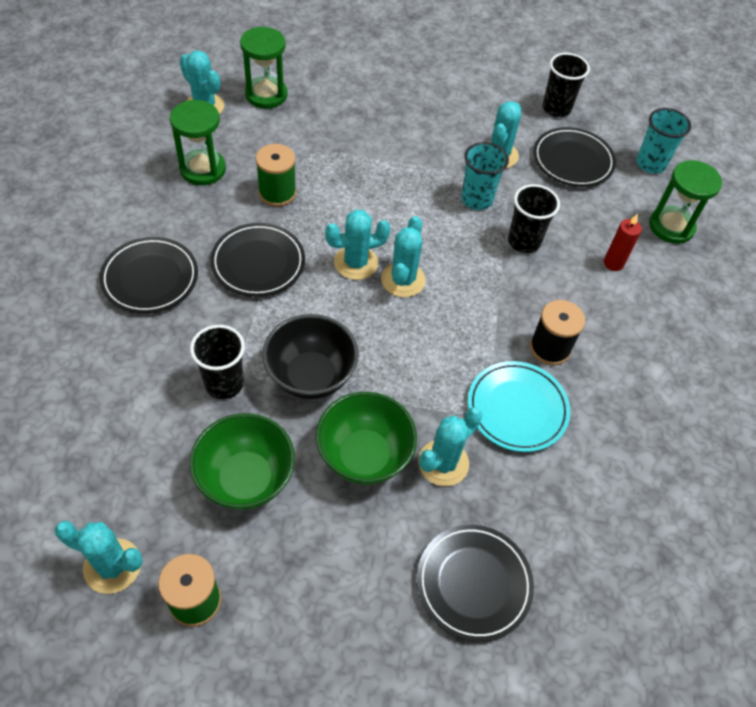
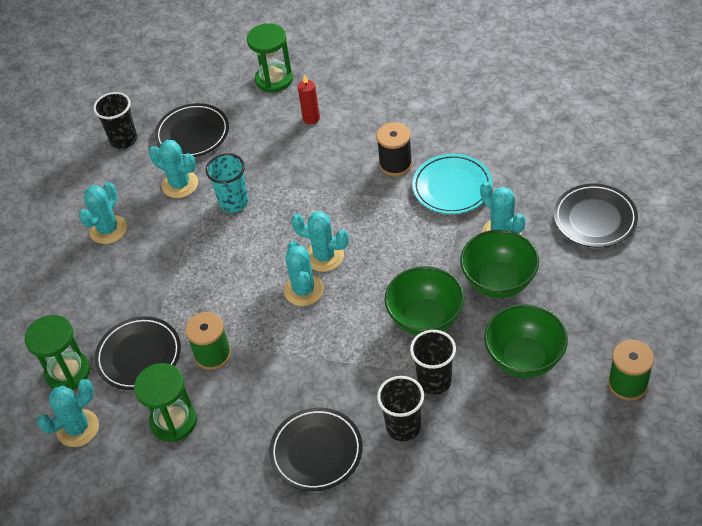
camera: 75 degrees left, 5 degrees down
(112, 566) = (606, 443): turquoise cactus -> turquoise cactus (108, 229)
(258, 263) = (301, 364): black plate -> black plate (139, 356)
(311, 376) = (425, 319): black bowl -> green bowl
(524, 241) = (285, 173): black cup -> black cup (403, 427)
(650, 164) = (202, 84): turquoise cup -> none

